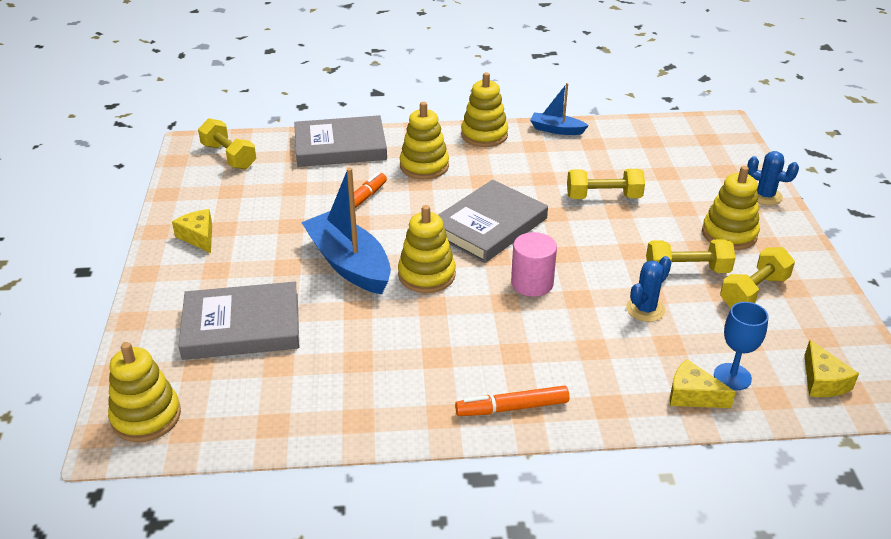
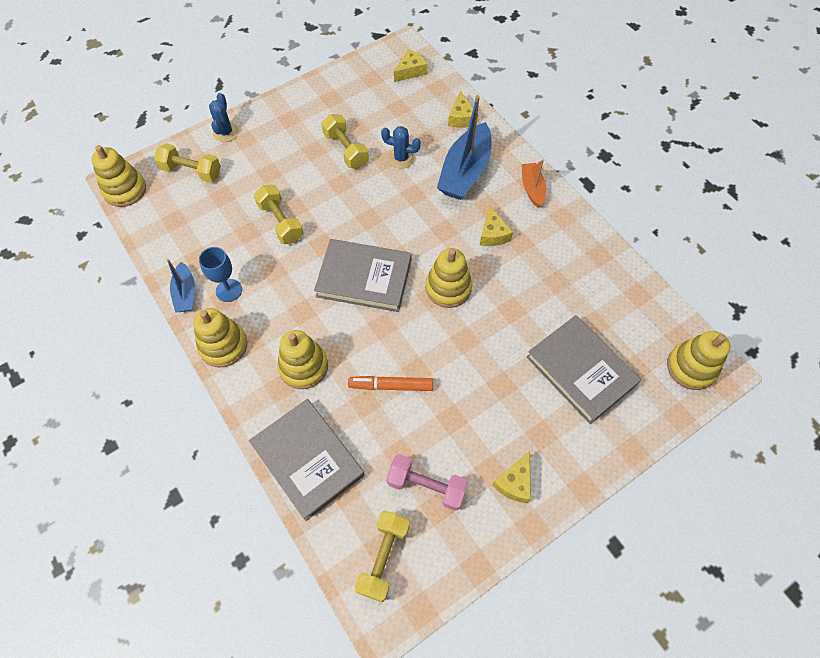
camera: 120 degrees left, 25 degrees up
(253, 192) = (426, 486): none -> pink dumbbell
(349, 264) = (470, 344): blue boat -> blue boat (465, 171)
(469, 338) = (492, 234): none -> yellow cheese
(512, 408) = (532, 188): orange marker -> orange boat
(532, 283) = (415, 224): pink cylinder -> none
(729, 234) = (288, 140): yellow stacking toy -> yellow stacking toy (125, 190)
(732, 377) = (434, 106): blue goblet -> blue goblet (229, 290)
(753, 292) = (348, 114): yellow dumbbell -> yellow dumbbell (191, 171)

